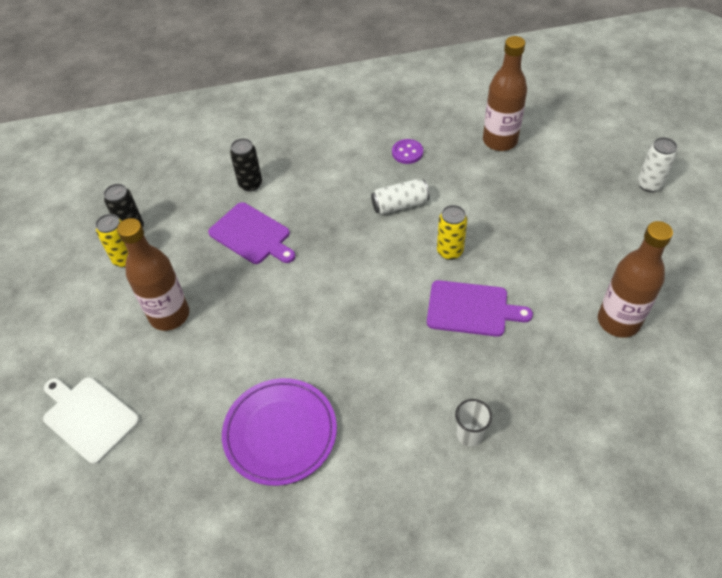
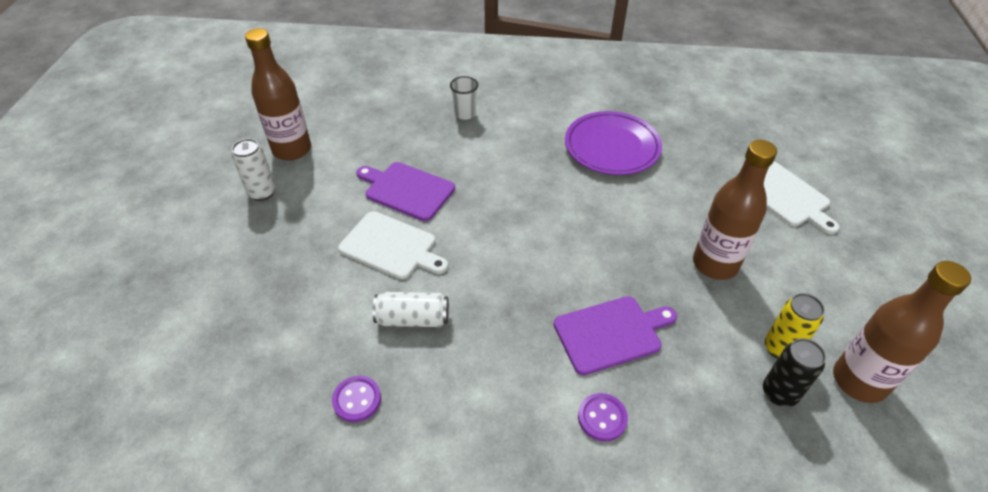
camera: 165 degrees left, 5 degrees down
(250, 184) = (602, 418): black can -> purple button
(252, 235) = (611, 333): purple cutting board -> purple cutting board turned 105 degrees clockwise
(450, 251) = (391, 247): yellow can -> white cutting board
(500, 141) = (222, 376): brown bottle -> brown bottle (859, 381)
(649, 185) = (123, 256): white can -> white can (262, 193)

